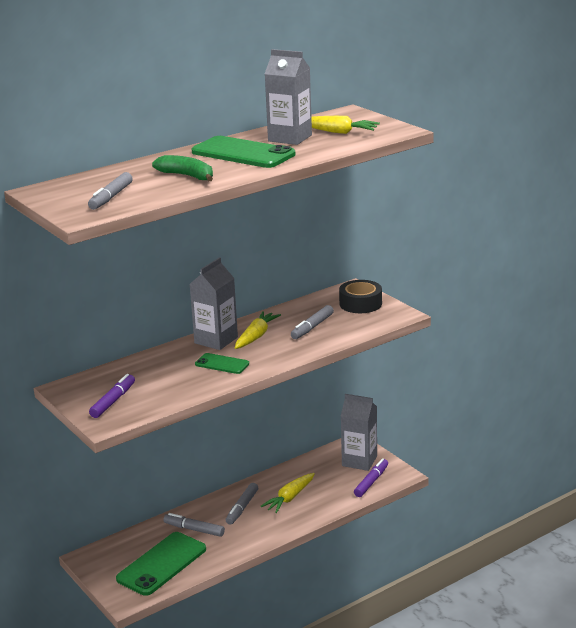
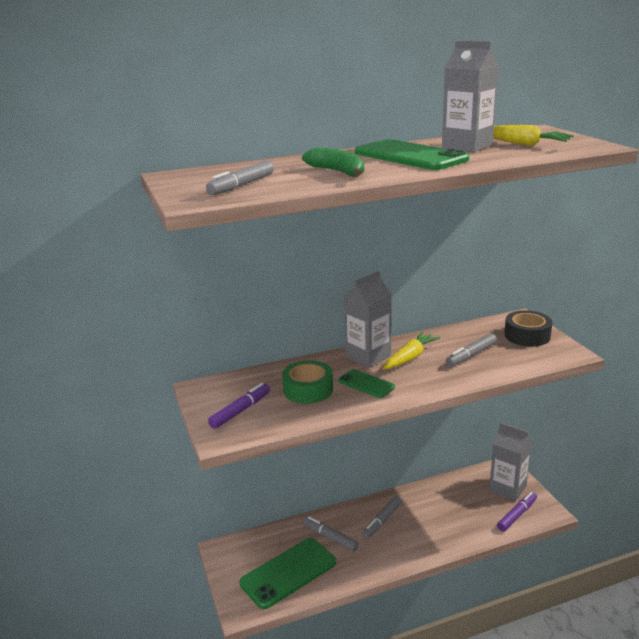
camera: 15 degrees right, 0 degrees up
(169, 376) = (308, 389): none -> green tape
(290, 498) = (431, 518): yellow carrot -> none

